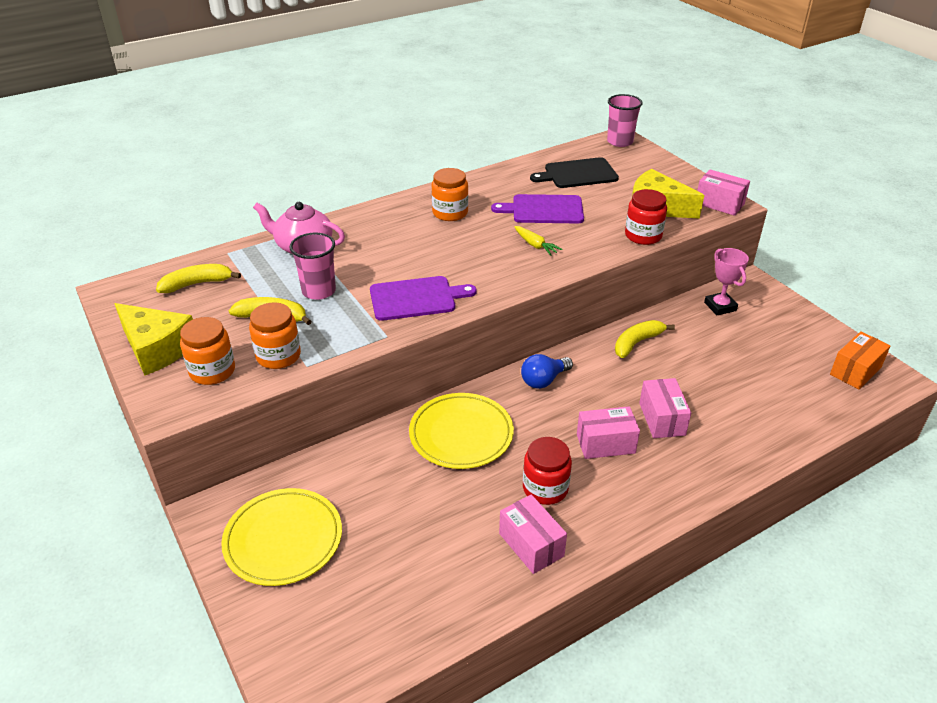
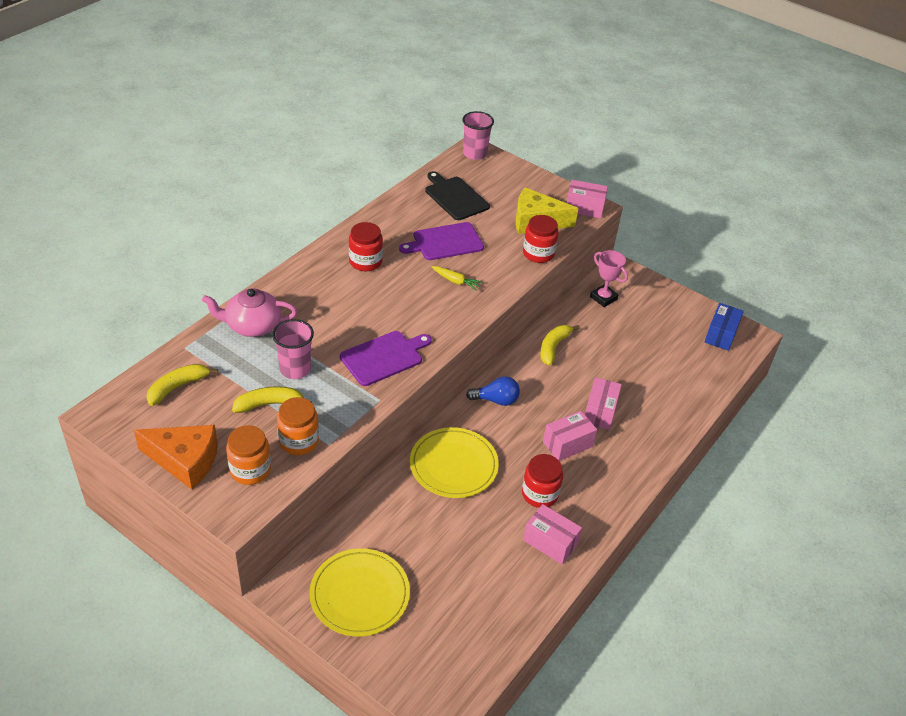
camera: 25 degrees left, 5 degrees up
(157, 348) = (185, 461): yellow cheese -> orange cheese
(450, 213) = (365, 262): orange jar -> red jar
(544, 380) = (496, 400): blue light bulb -> blue light bulb turned 120 degrees counterclockwise
(577, 174) = (455, 197): black cutting board -> black cutting board turned 90 degrees clockwise
(662, 419) = (600, 412): pink box -> pink box turned 45 degrees clockwise
(855, 371) = (721, 335): orange box -> blue box

